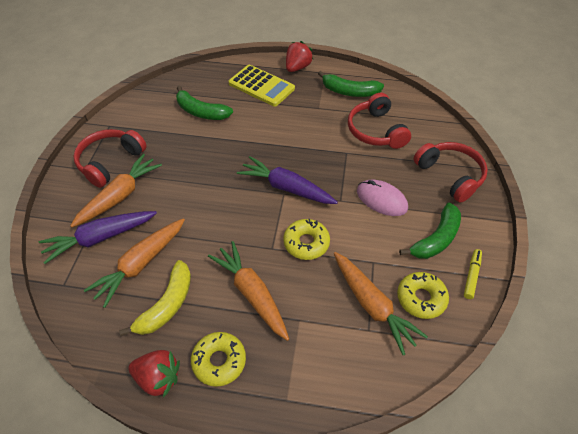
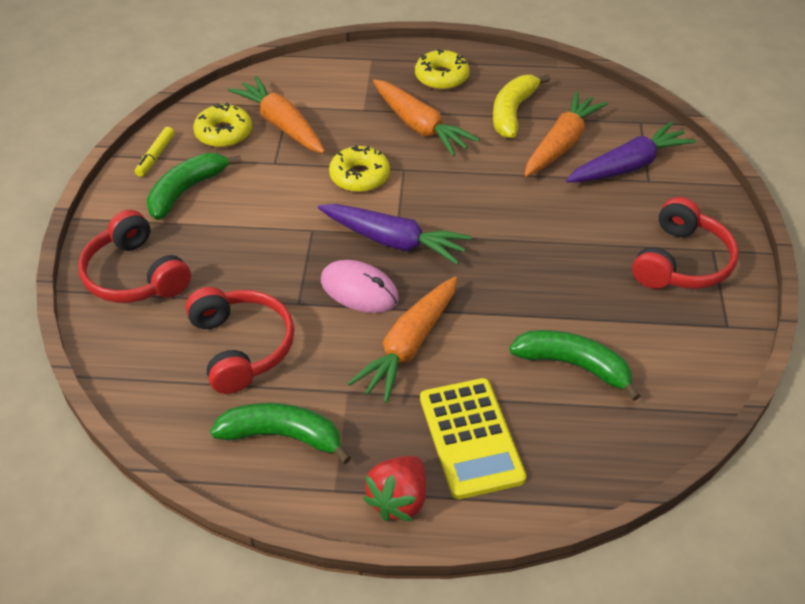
camera: 175 degrees right, 5 degrees down
(120, 196) = (634, 215): orange carrot -> orange carrot (409, 346)
(158, 378) = (497, 64): red strawberry -> none
(261, 86) = (471, 438): yellow calculator -> yellow calculator turned 135 degrees counterclockwise
(381, 199) = (251, 234): pink mouse -> pink mouse (359, 290)

